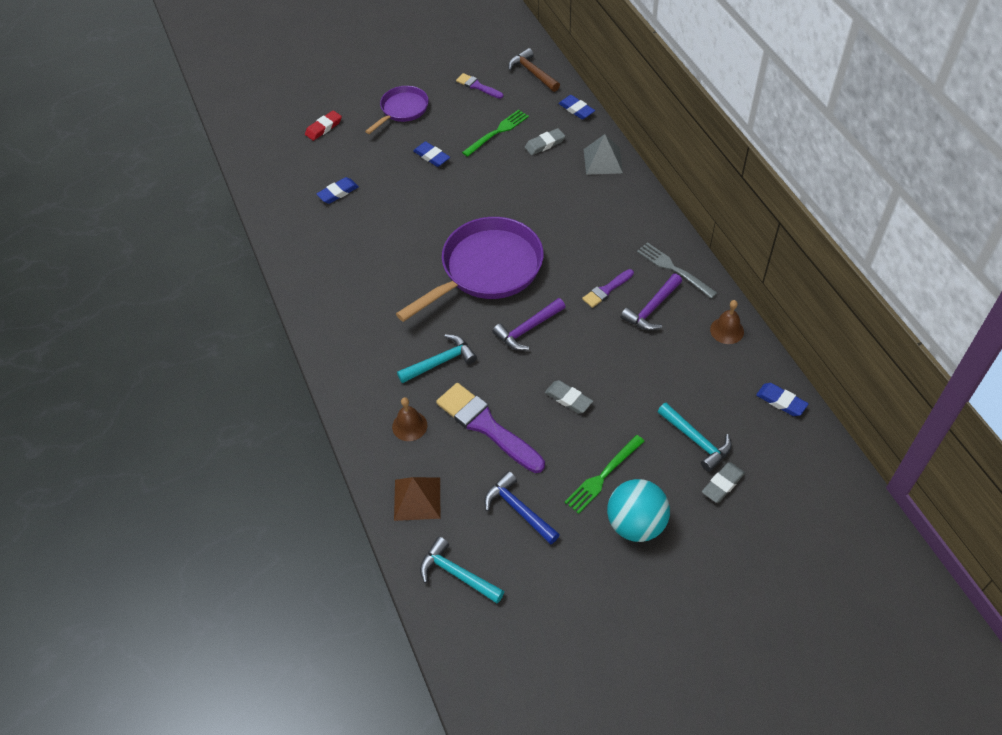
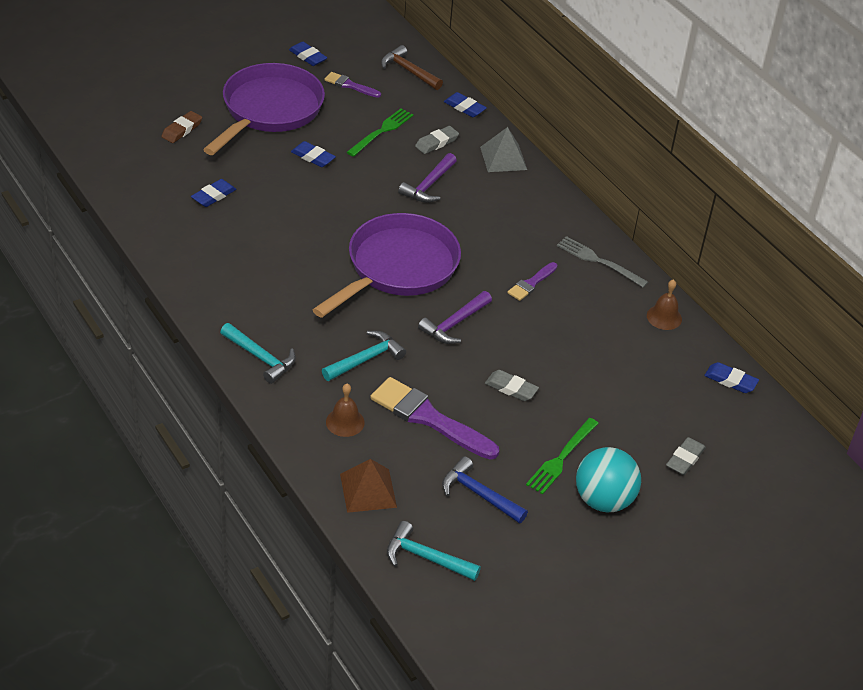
camera: 15 degrees left, 10 degrees down
(323, 128) = (182, 130): red eraser -> brown eraser
(402, 110) = (269, 110): purple pan -> purple pan, size x1.84
(446, 58) = (307, 56): none -> blue eraser
(652, 308) = (582, 299): purple hammer -> purple hammer (428, 185)
(696, 440) = (651, 420): turquoise hammer -> turquoise hammer (260, 358)

